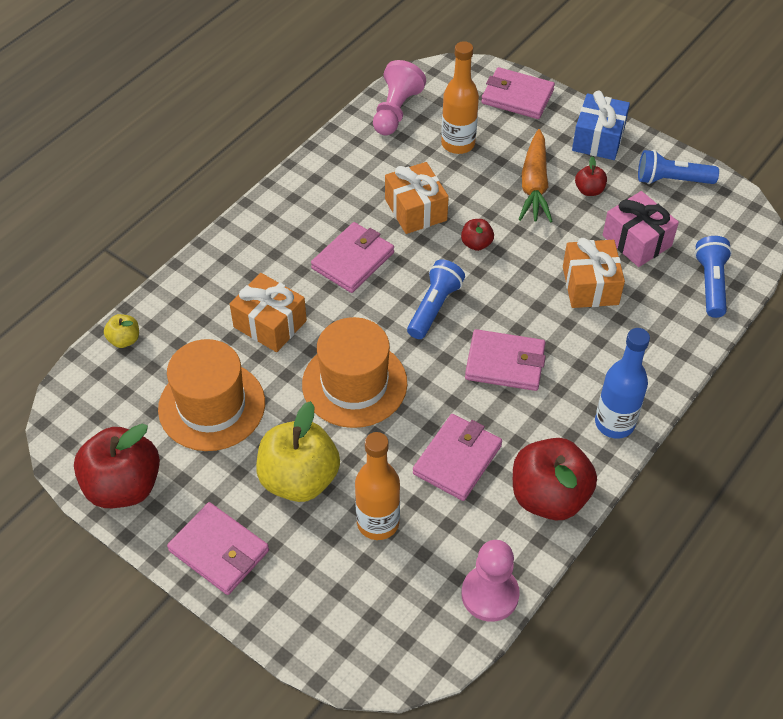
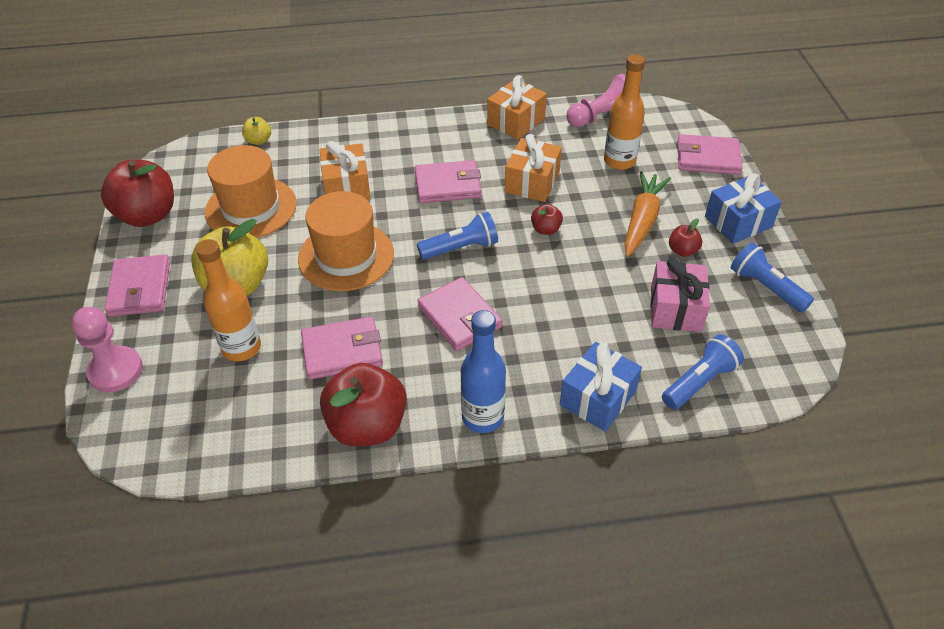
camera: 45 degrees right, 5 degrees down
(490, 594) = (241, 452): pink pawn -> pink pawn (115, 371)
(517, 97) = (707, 158): pink wallet -> pink wallet turned 60 degrees counterclockwise
(534, 185) = (642, 220): orange carrot -> orange carrot turned 150 degrees clockwise
(590, 285) = (594, 313): orange gift -> orange gift (516, 122)
(666, 347) = (597, 398): none -> blue gift

